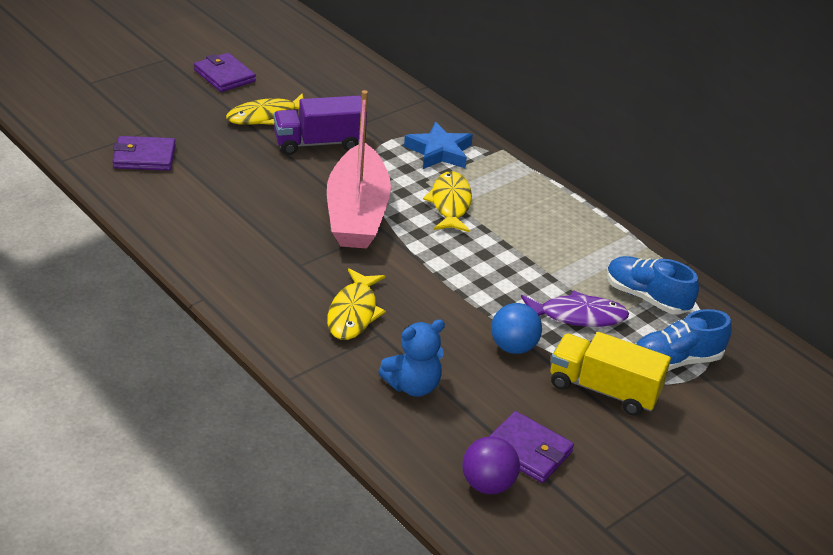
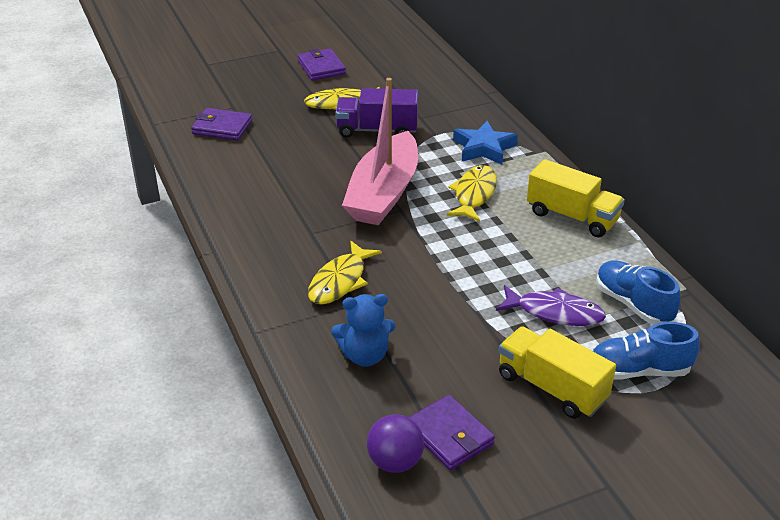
camera: 20 degrees right, 0 degrees up
(513, 347) = (477, 333): blue ball -> none
(556, 216) = (572, 217): none -> yellow truck

